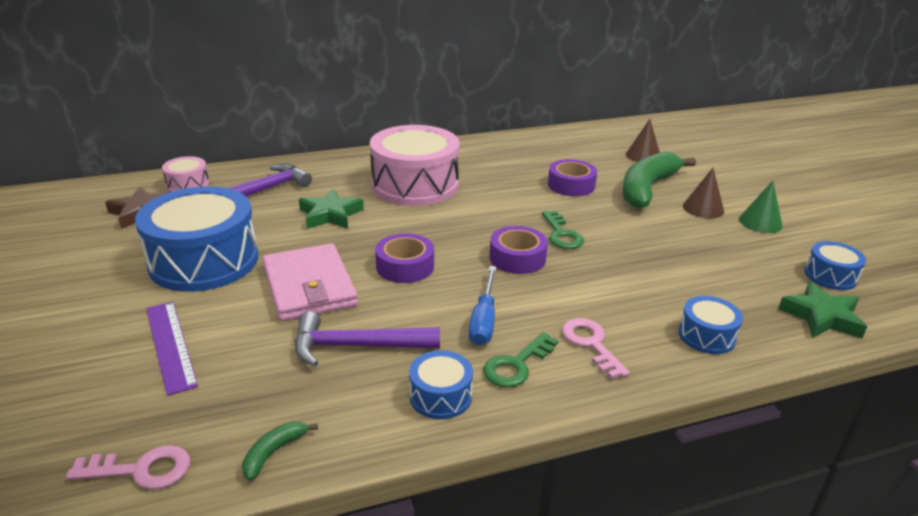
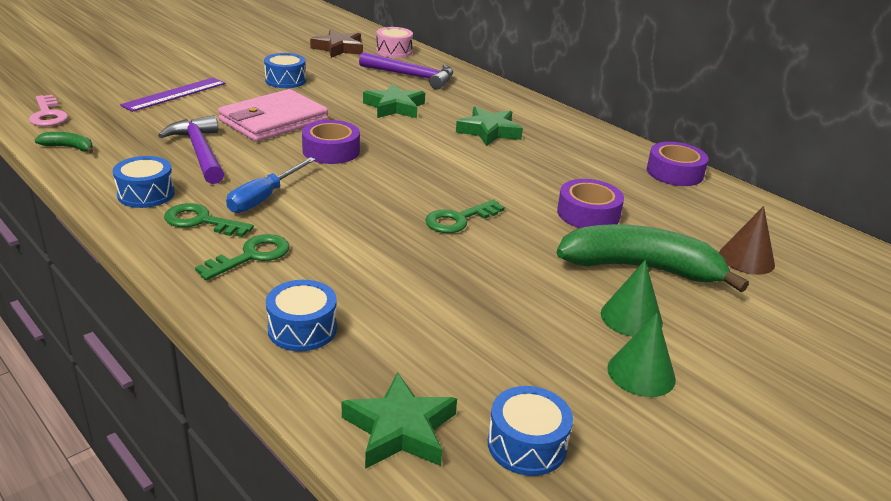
camera: 65 degrees right, 0 degrees up
(204, 261) = (285, 80): blue drum -> blue drum, size x0.46
(415, 185) = (489, 131): pink drum -> green star
(484, 320) = (264, 197): blue screwdriver -> blue screwdriver turned 45 degrees counterclockwise
(517, 258) = (387, 200): purple tape -> purple tape (674, 172)
(591, 344) = (251, 256): pink key -> green key
(703, 208) = (631, 317): brown cone -> green cone

